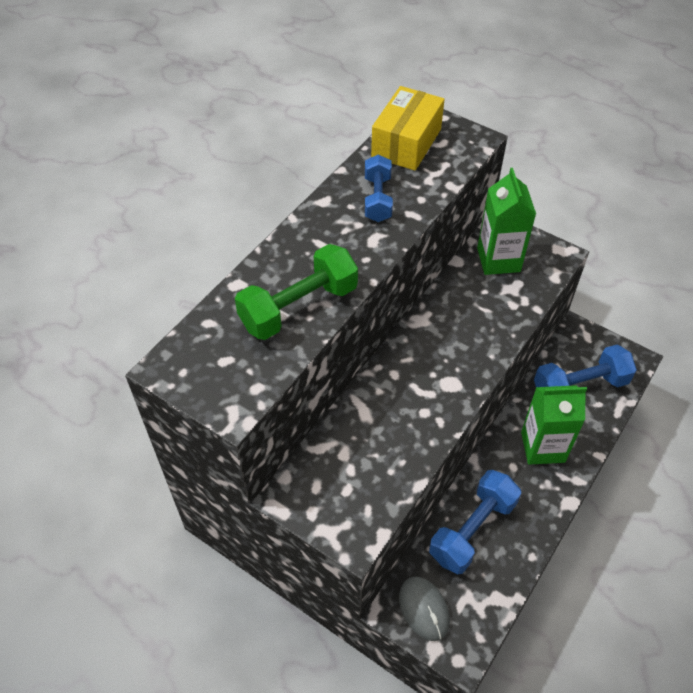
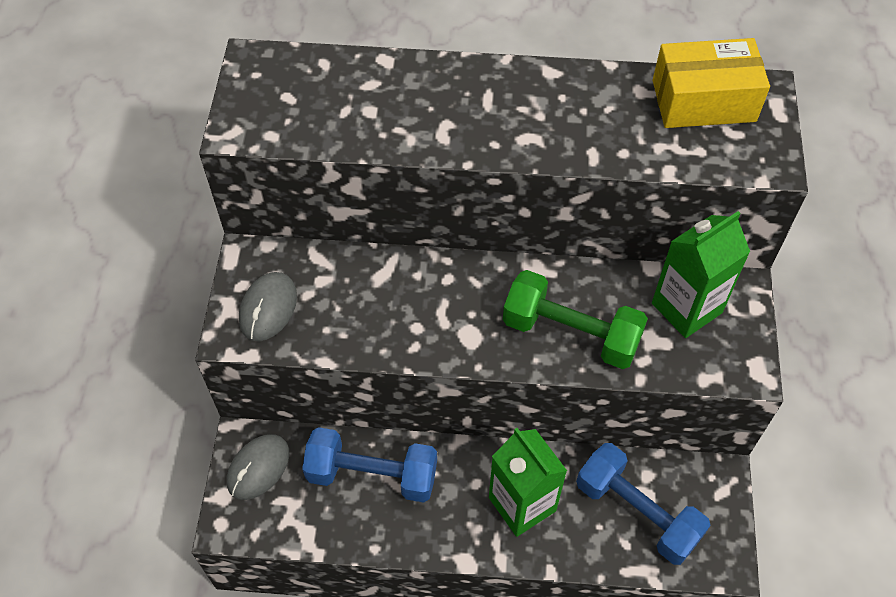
camera: 60 degrees right, 5 degrees up
(299, 307) = (389, 120): green dumbbell -> green dumbbell (571, 333)
(346, 503) = (268, 308): none -> grey mouse
(377, 199) = (591, 114): blue dumbbell -> none

